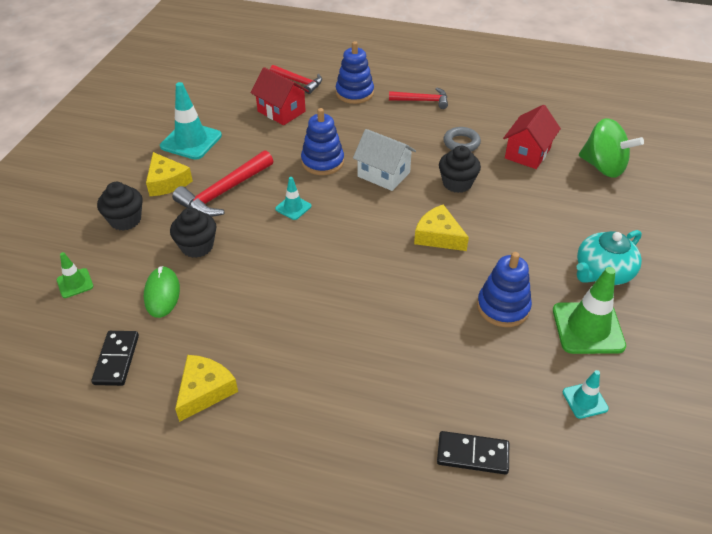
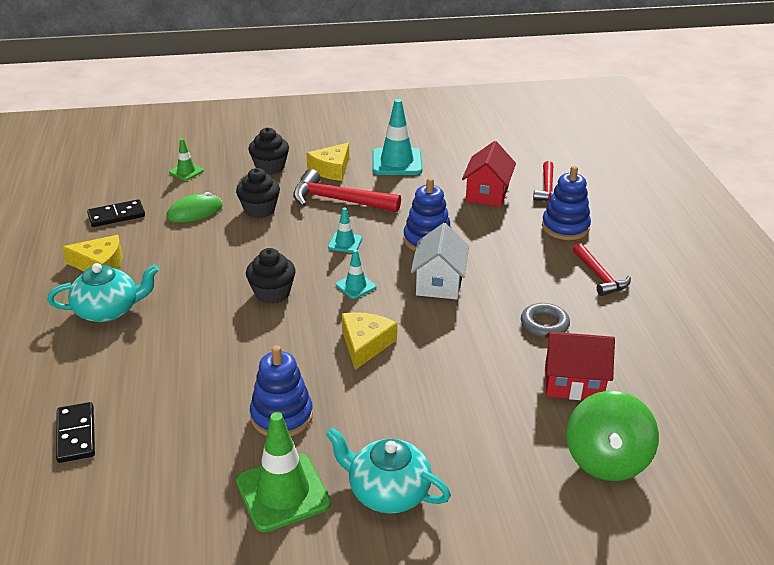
camera: 65 degrees right, 10 degrees down
(292, 397) = (108, 310): none -> turquoise teapot
(457, 183) = (465, 338): black cupcake -> black cupcake (272, 293)
(585, 400) = (171, 507): turquoise traffic cone -> turquoise traffic cone (355, 286)

